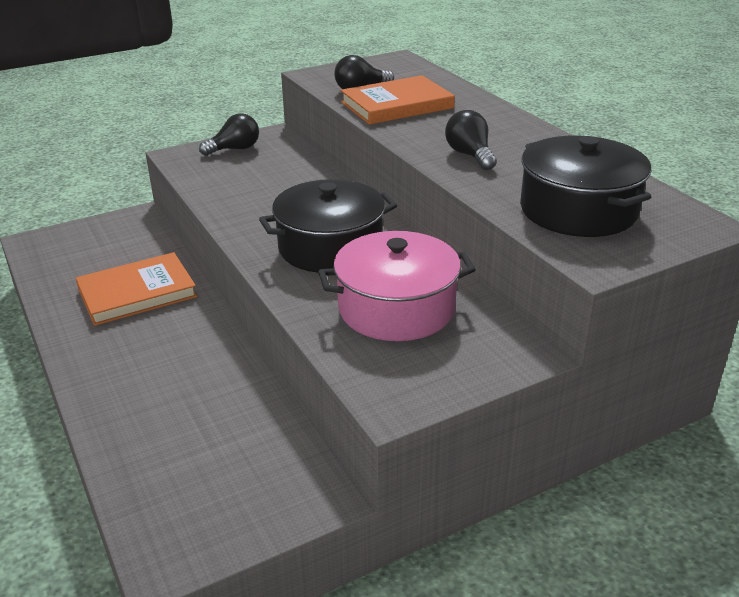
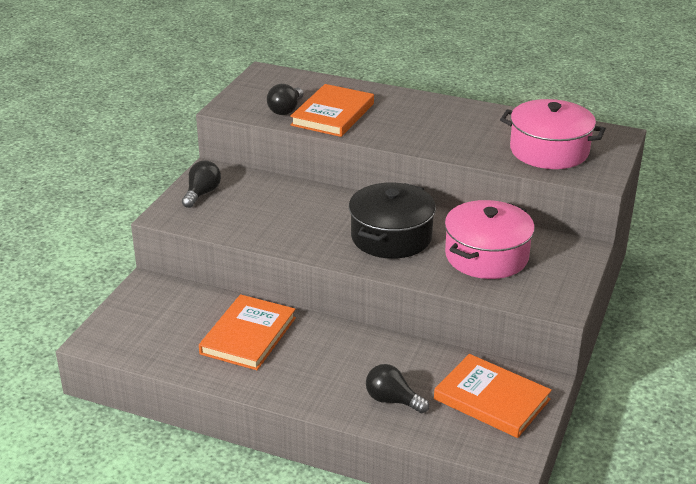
camera: 40 degrees left, 0 degrees up
(241, 479) = (491, 399): none -> orange book
(470, 155) = (439, 136): black light bulb -> black light bulb (392, 400)
(578, 210) = (549, 151): black pot -> pink pot

